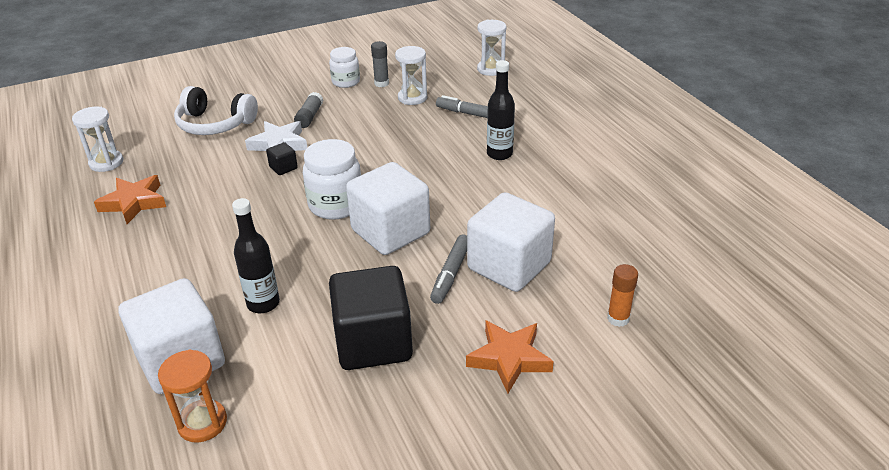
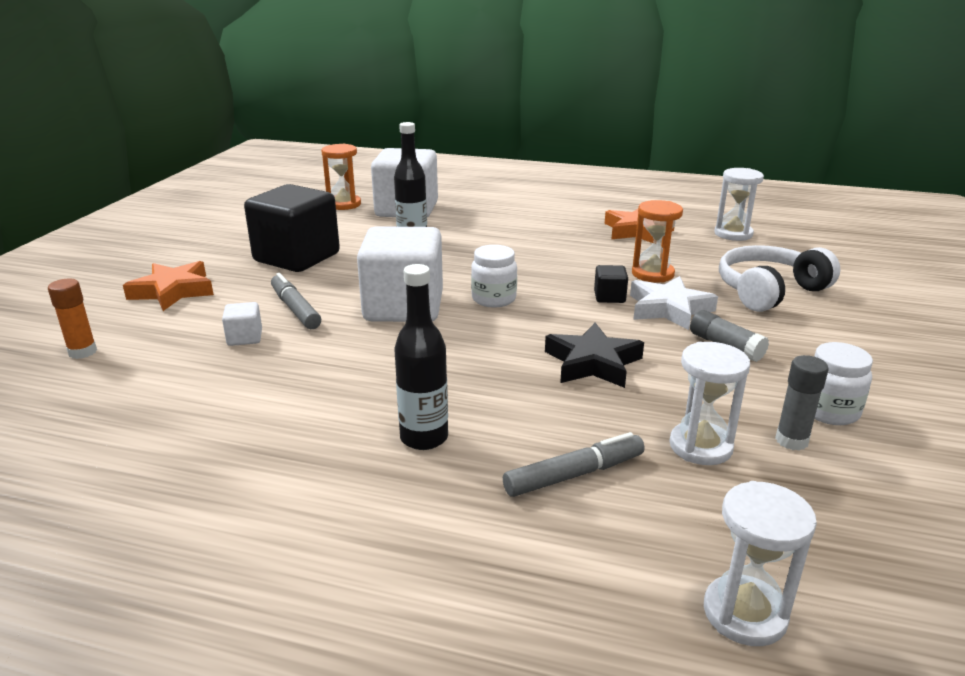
camera: 130 degrees right, 10 degrees down
(226, 167) = (652, 274): none -> orange hourglass
(336, 205) = (494, 299): white jar -> white jar, size x0.65
(375, 142) = (593, 363): none -> black star
(509, 266) = (245, 338): white cube -> white cube, size x0.41

